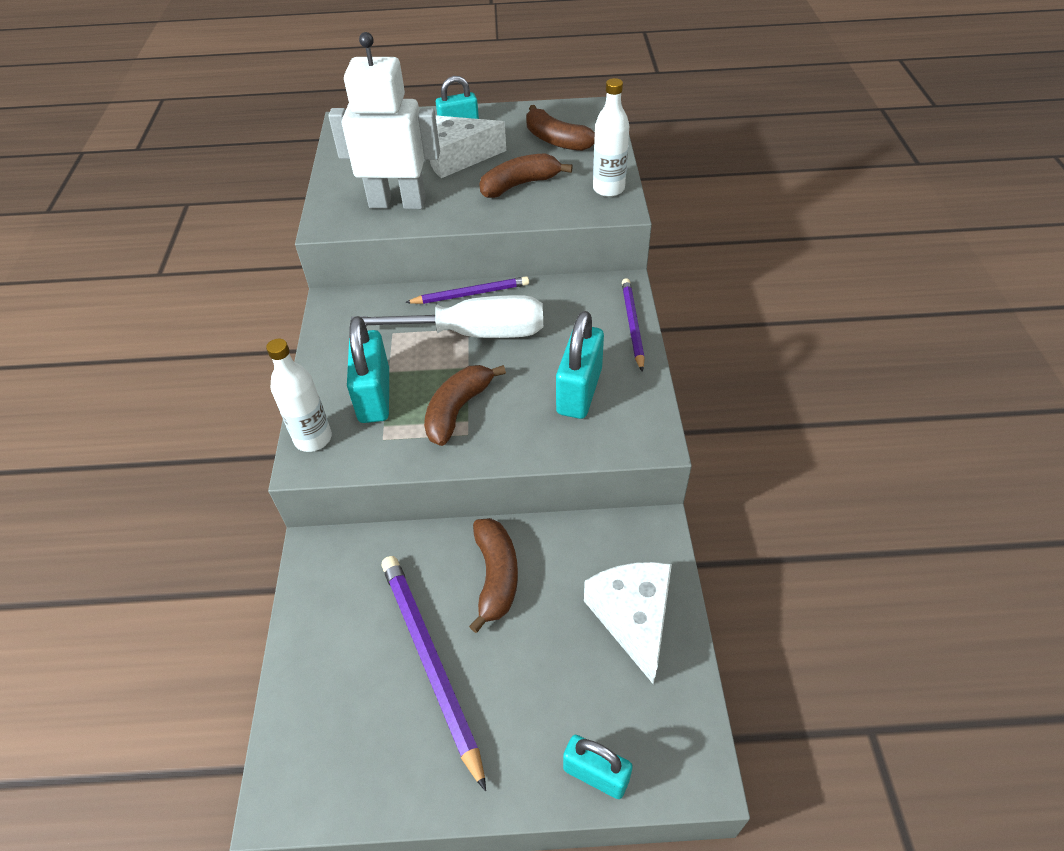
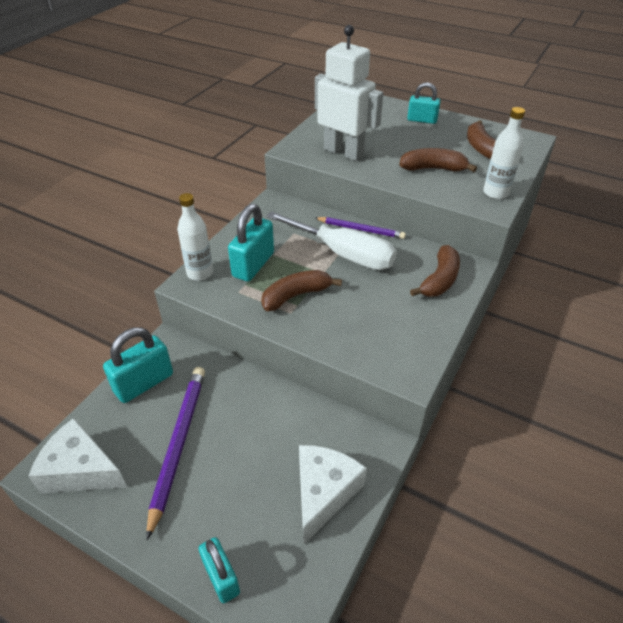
camera: 30 degrees right, 5 degrees down
(457, 157) = (404, 138): white cheese -> white cheese (81, 470)
(496, 576) = (256, 415): brown banana -> brown banana (440, 280)
(579, 391) = (384, 320): turquoise padlock -> turquoise padlock (144, 383)
(632, 325) = (457, 295): purple pencil -> none

